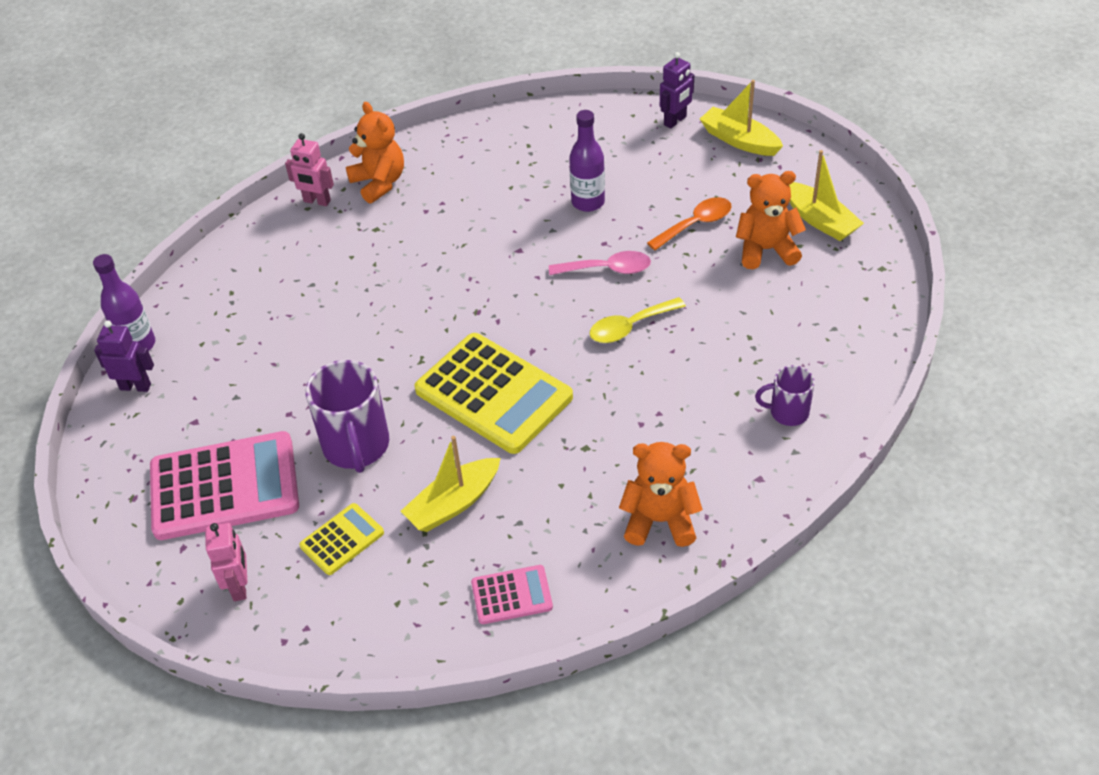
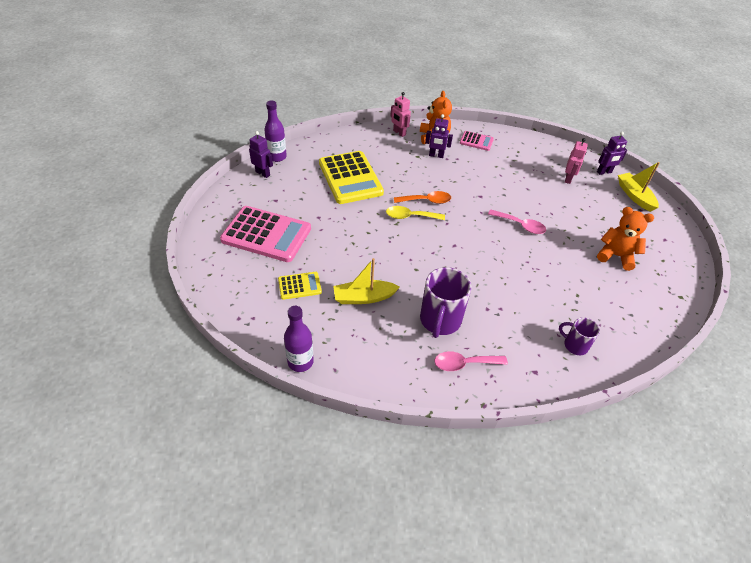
camera: 25 degrees right, 0 degrees up
(240, 586) = (239, 282): pink robot -> pink robot (568, 179)
(356, 446) = (338, 247): purple mug -> purple mug (440, 321)
(405, 213) = (436, 155): none -> purple robot
(493, 394) = (421, 256): yellow calculator -> yellow calculator (350, 178)
(511, 595) = (360, 358): pink calculator -> pink calculator (476, 141)
(588, 202) = (531, 190): purple bottle -> purple bottle (300, 362)
(629, 327) = (513, 258): yellow spoon -> yellow spoon (410, 216)
(660, 520) = (464, 363): orange teddy bear -> pink spoon
(696, 224) = (583, 225): orange spoon -> orange spoon (426, 201)
(820, 220) = (657, 255): yellow boat -> none

